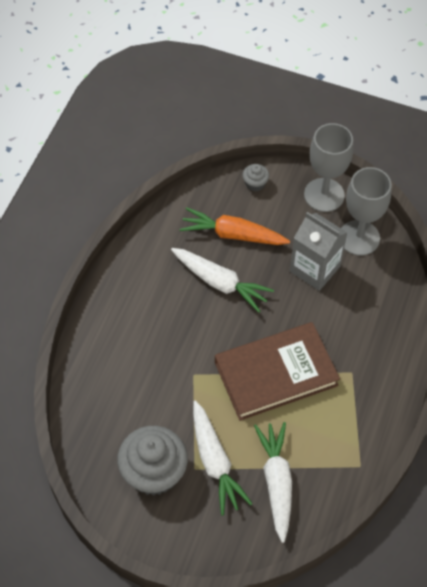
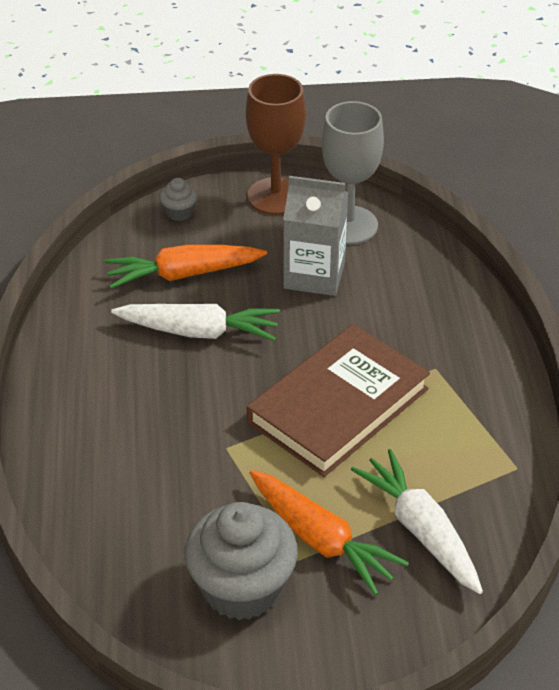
camera: 25 degrees left, 15 degrees down
(215, 462) = (322, 540): white carrot -> orange carrot
(324, 195) = (275, 196): grey goblet -> brown goblet

